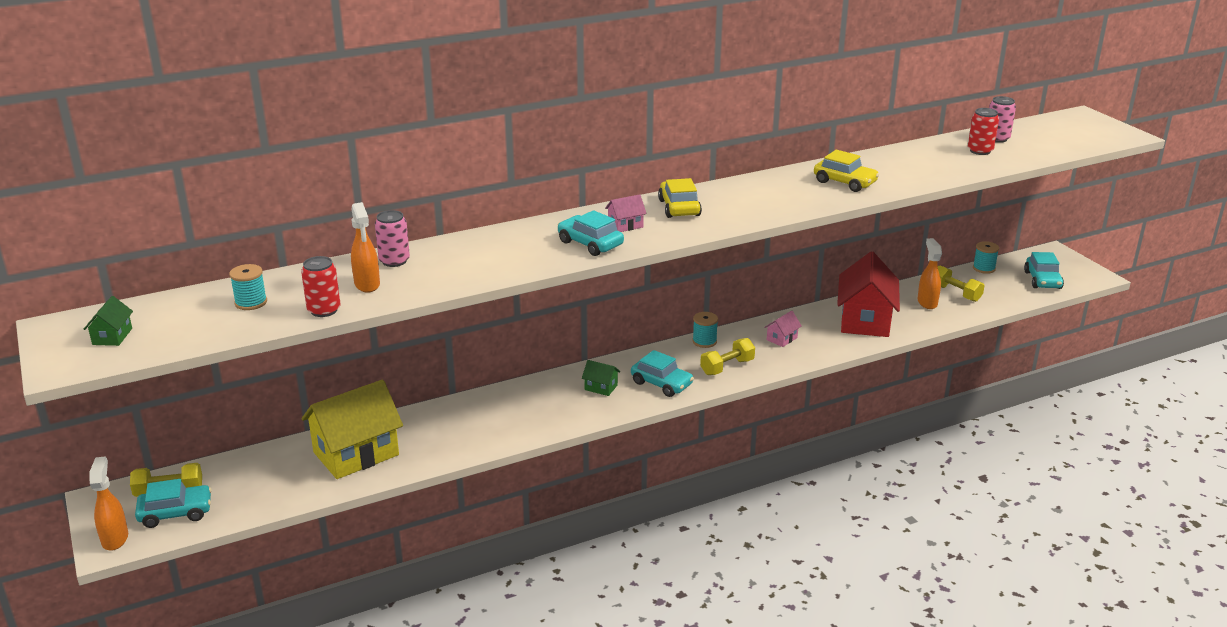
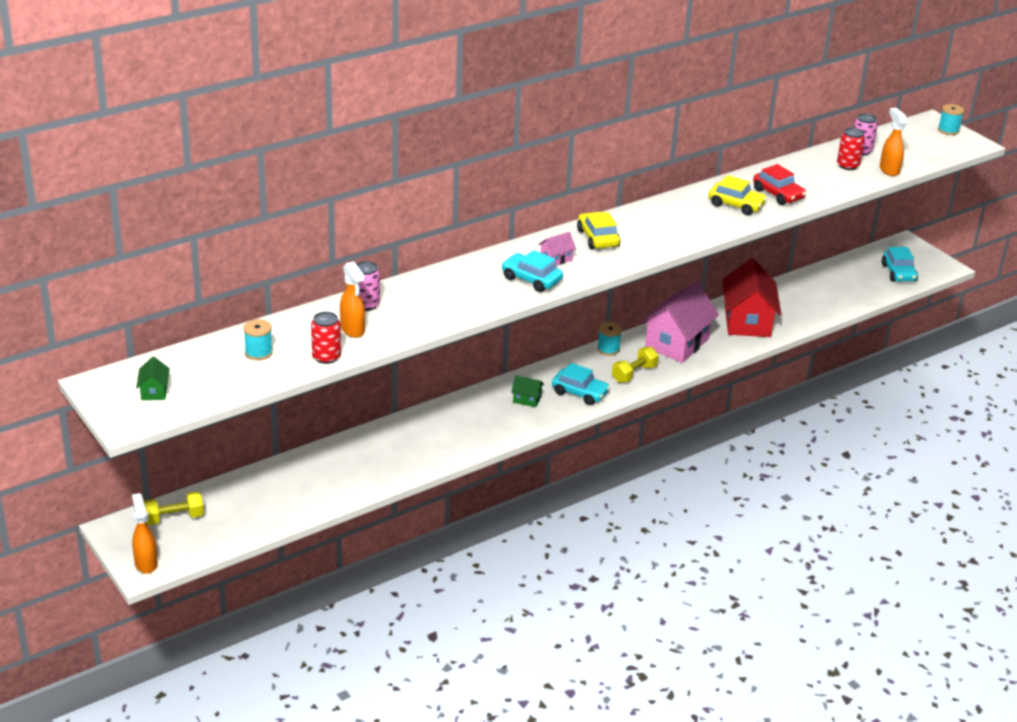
camera: 10 degrees left, 5 degrees up
(176, 513) = (189, 537): turquoise car -> none
(356, 453) = (328, 474): yellow house -> none
(781, 339) = (676, 343): pink house -> pink house, size x2.35
(895, 174) = (778, 194): none -> red car
(927, 302) = (799, 300): orange spray bottle -> orange spray bottle (889, 170)
(955, 293) = (823, 290): yellow dumbbell -> none
(983, 268) = (845, 262): turquoise spool -> turquoise spool (948, 130)

